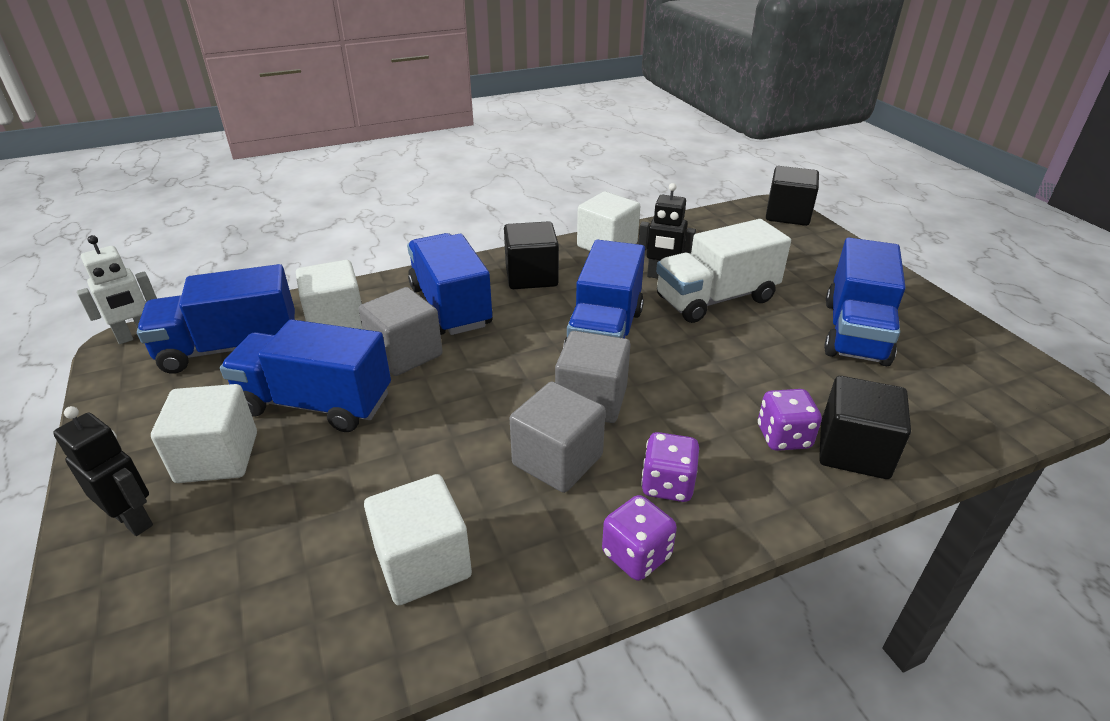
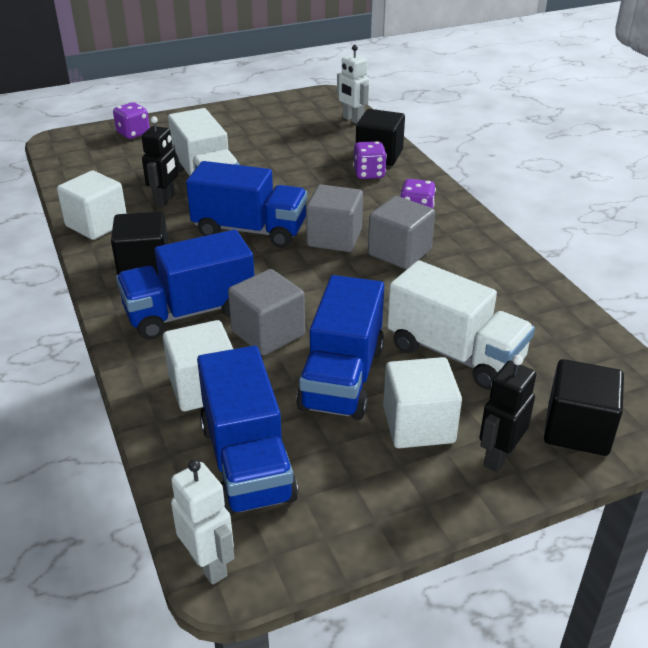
camera: 90 degrees left, 0 degrees up
(322, 499) = (455, 354): none -> white truck
(423, 563) = (500, 301): white cube -> none
(636, 555) = (473, 227): purple dice -> purple dice (133, 133)
(787, 215) = (76, 137): black cube -> black cube (577, 429)
(855, 332) = (259, 137): blue truck -> none
(976, 423) = (352, 120): none -> white robot

